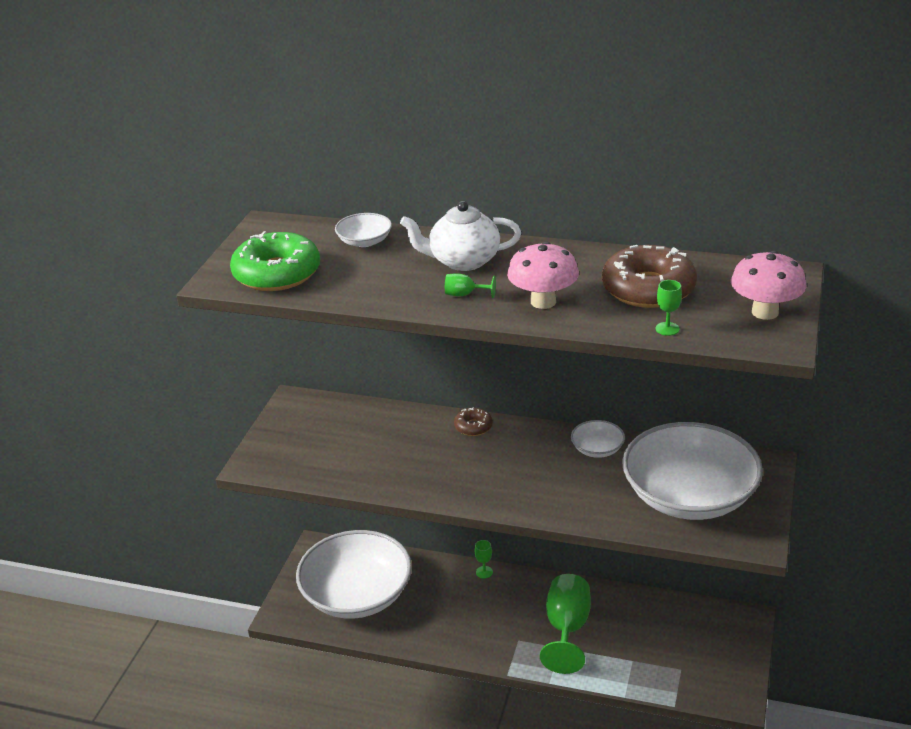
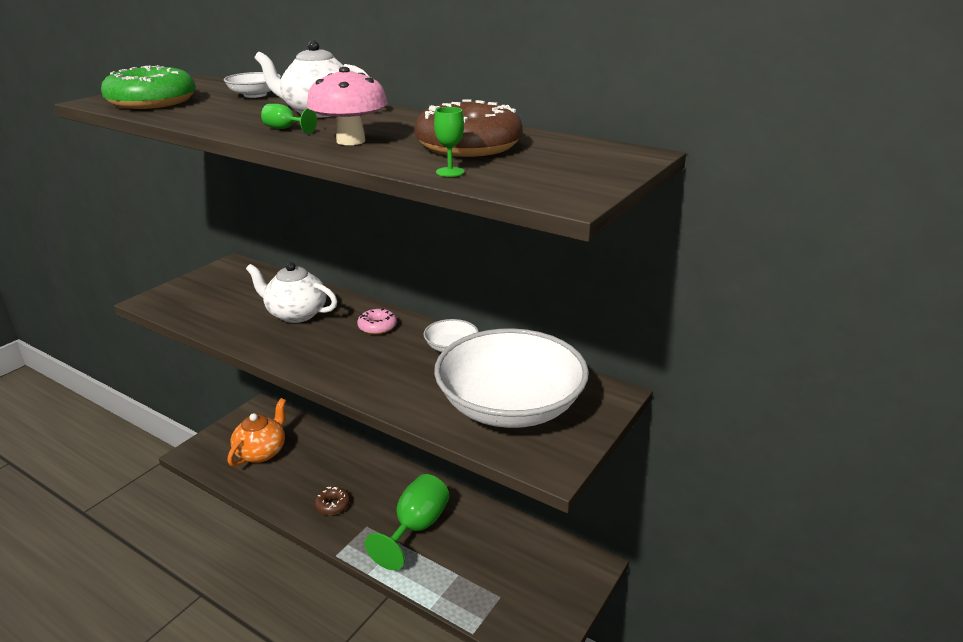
camera: 15 degrees right, 5 degrees down
(357, 594) = (261, 452): white bowl -> orange teapot
(418, 446) = (296, 314): none -> white teapot
(473, 426) = (356, 308): brown donut -> brown donut (332, 505)
(484, 572) = (376, 459): green goblet -> none
(511, 443) = (377, 327): none -> pink donut
(765, 312) = (576, 174): pink mushroom -> none

